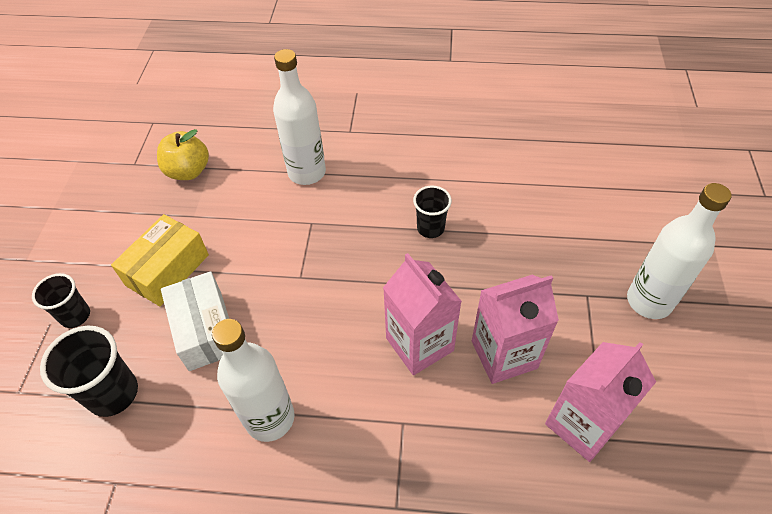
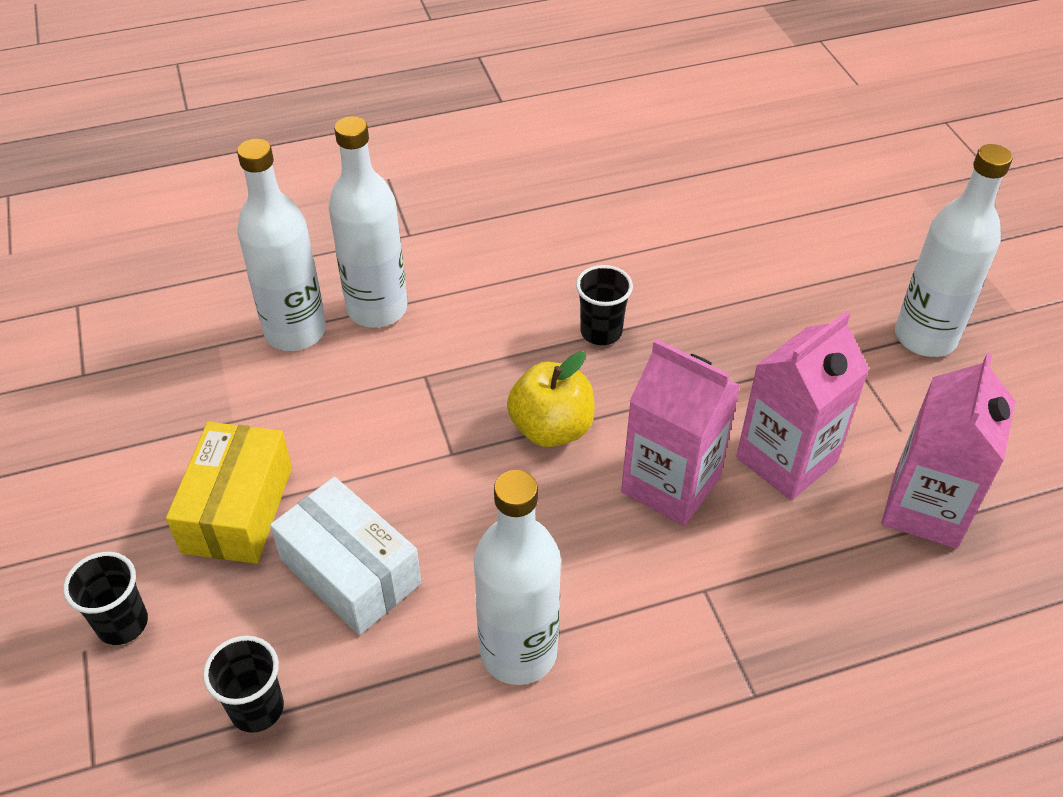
camera: 25 degrees left, 5 degrees down
(113, 393) = (257, 708): black cup -> black cup, size x0.64
(188, 171) = (184, 359): yellow apple -> yellow apple (551, 428)
(255, 173) = (295, 332): none -> white bottle

